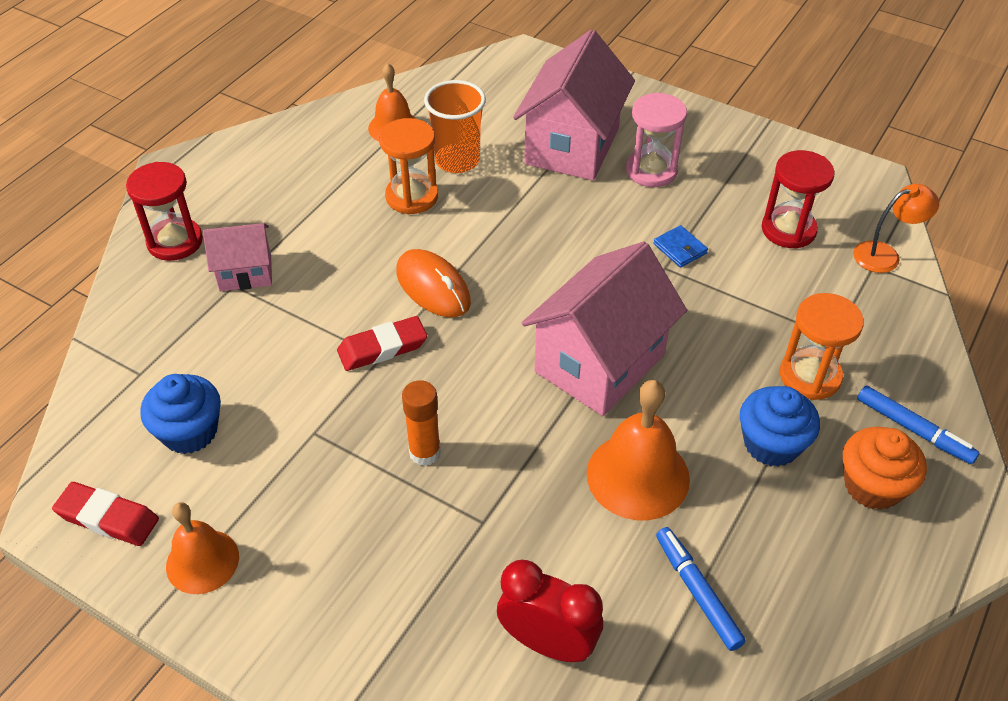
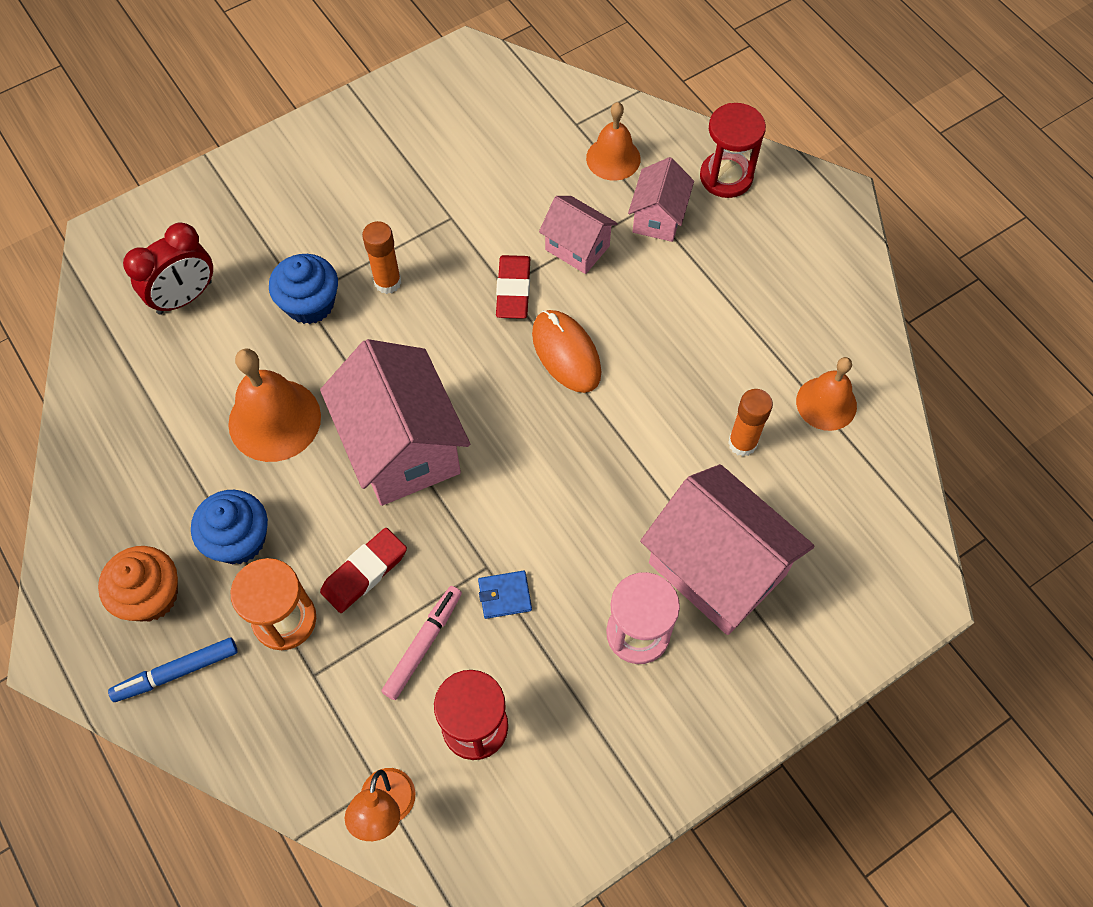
camera: 115 degrees right, 15 degrees up
(108, 518) = (447, 82): red eraser -> red eraser (364, 572)
(190, 432) = (498, 142): blue cupcake -> blue cupcake (310, 304)
(202, 561) = (377, 125): orange bell -> orange bell (613, 158)
(308, 318) = (577, 248): none -> pink house
(412, 196) = (702, 380): orange hourglass -> none
(433, 287) = (566, 353): orange mouse -> orange mouse turned 75 degrees clockwise
(457, 160) = (742, 443): orange cup -> orange glue stick
(697, 592) = (155, 409): blue marker -> none
(755, 280) = (423, 644): none -> pink marker

